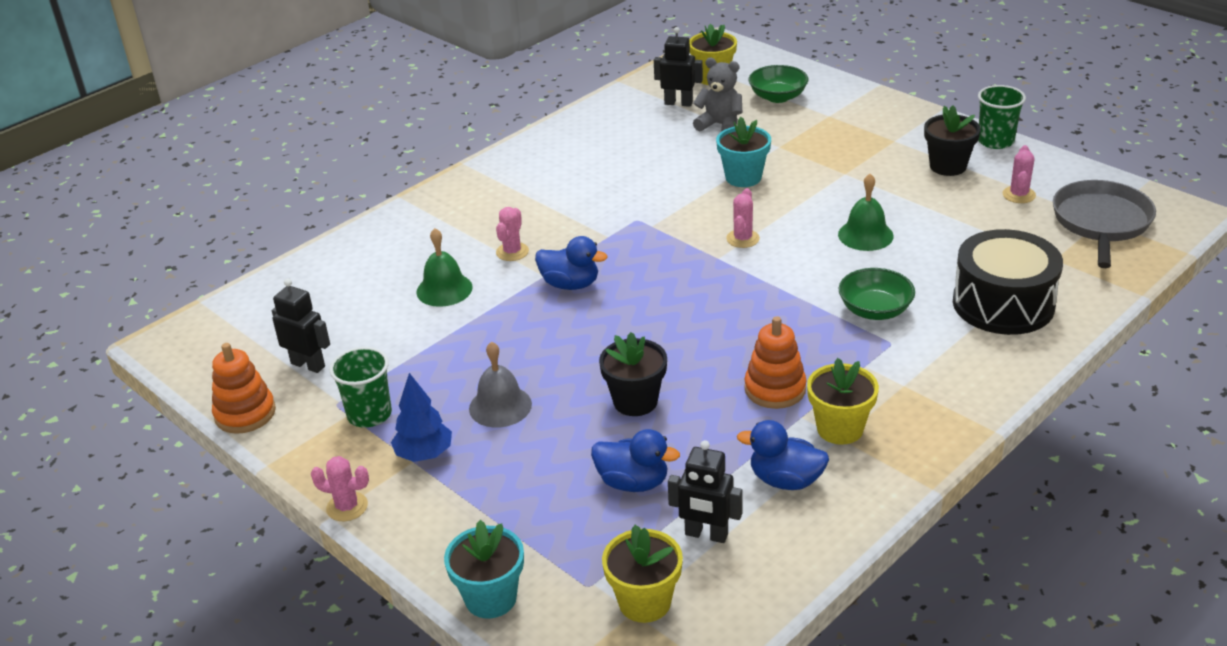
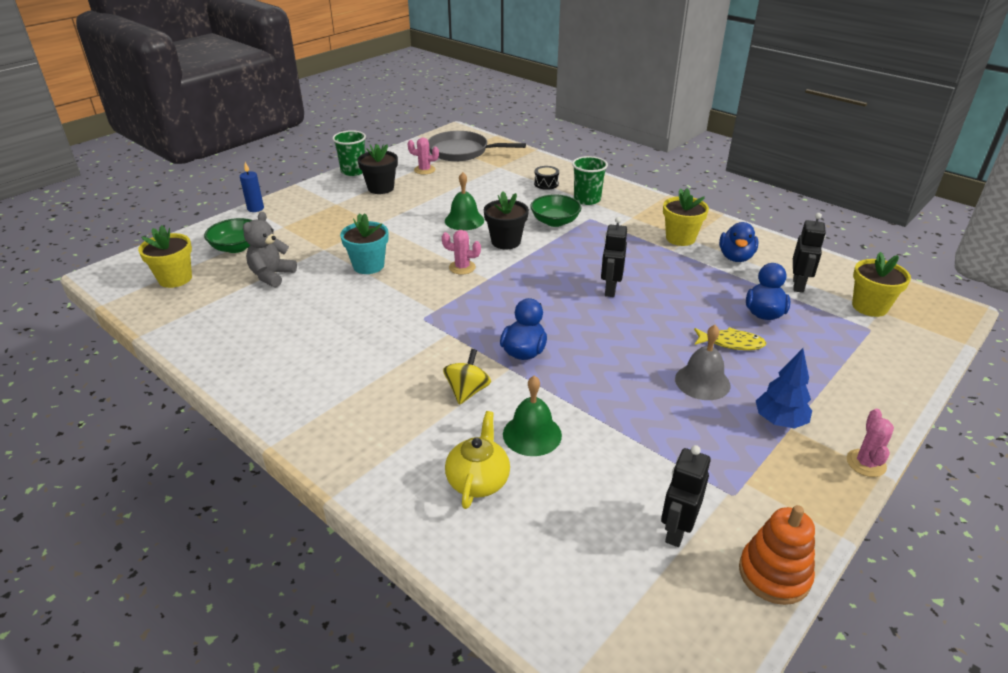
camera: 95 degrees left, 0 degrees up
(369, 414) = (740, 466): green cup -> green cup (587, 199)
(396, 262) = (478, 480): none -> yellow teapot
(491, 598) = (910, 371): turquoise flower pot -> none
(512, 252) = (467, 391): pink cactus -> yellow spinning top
(569, 440) = (731, 343): none -> yellow fish
(635, 401) = (676, 314): black flower pot -> black flower pot (506, 242)
(678, 103) = (215, 298): black robot -> black robot (610, 289)
(775, 389) = (647, 258): orange stacking toy -> none
(870, 93) = (255, 208): none -> blue candle
(1003, 304) = (546, 184): black drum -> black drum, size x0.40

